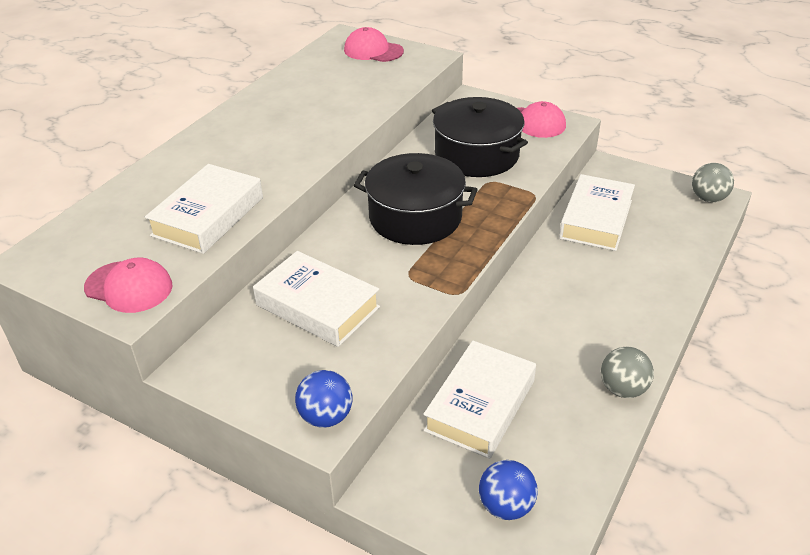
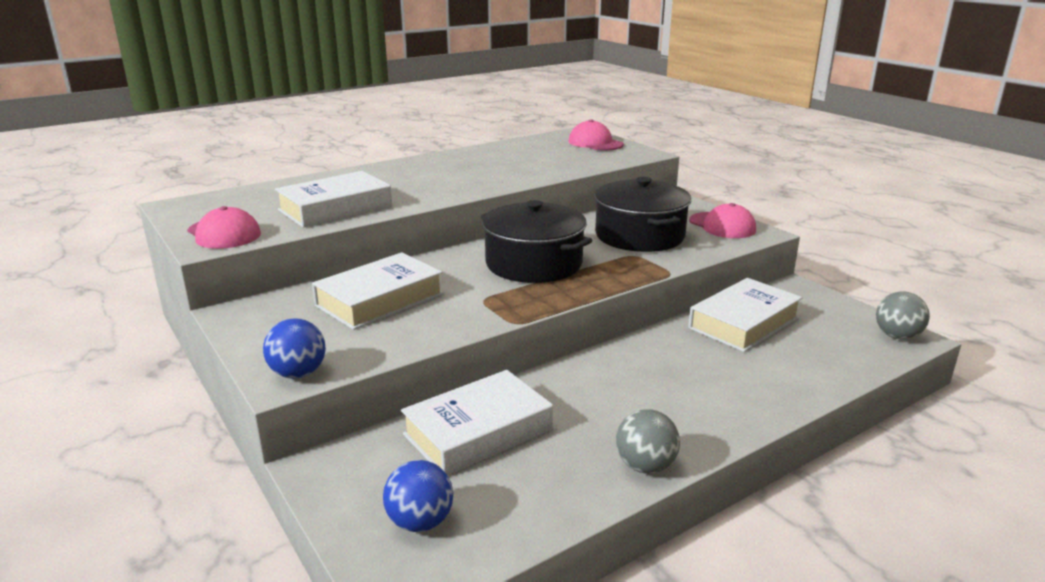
camera: 25 degrees right, 15 degrees down
(317, 306) = (380, 300): white book -> white book turned 75 degrees clockwise

